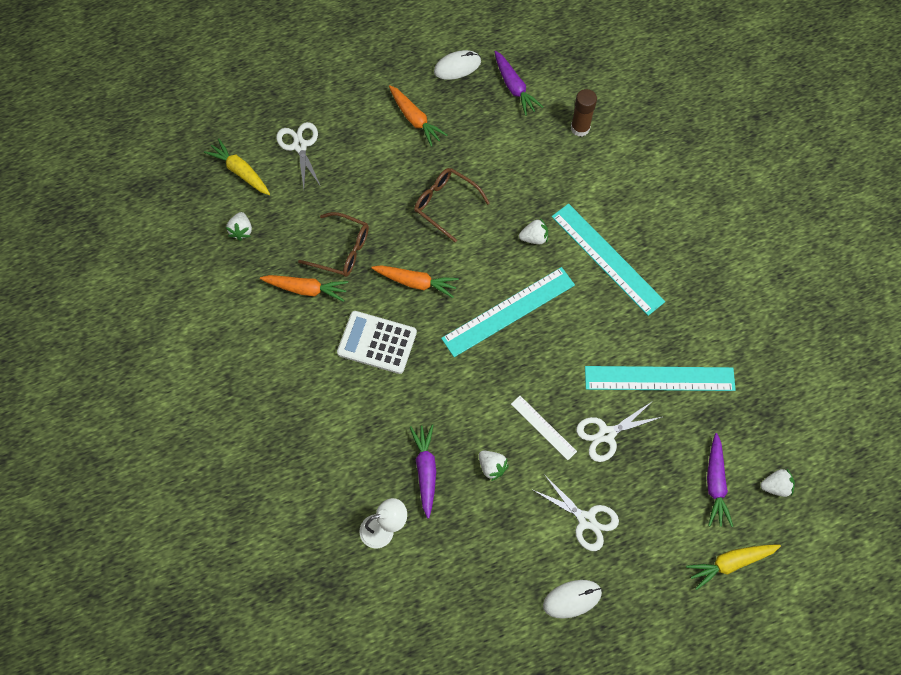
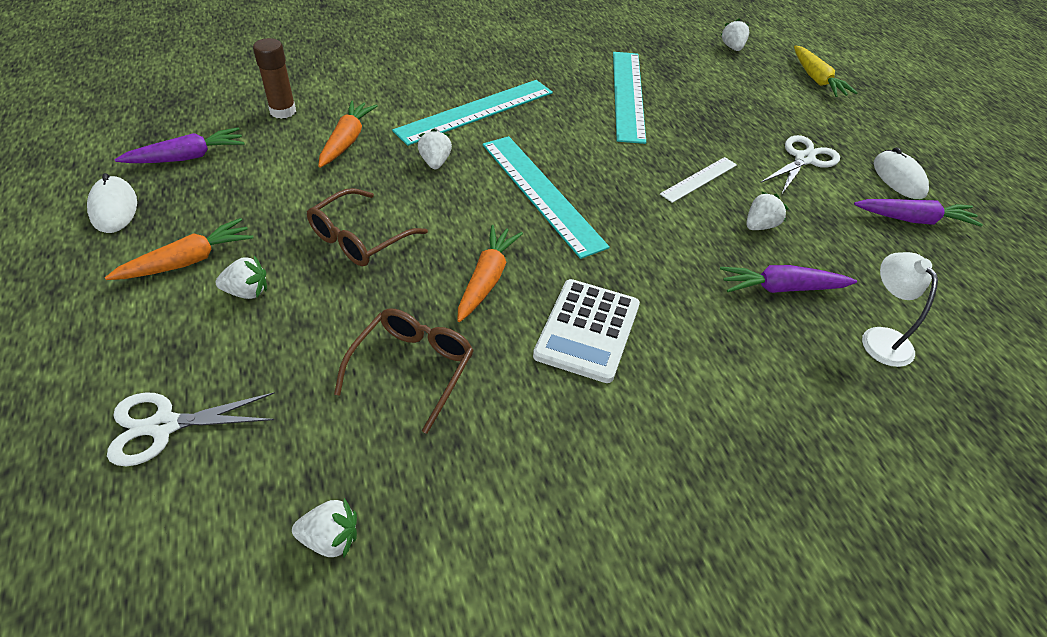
camera: 90 degrees left, 20 degrees down
(240, 171) = (179, 541): yellow carrot -> none
(306, 289) = (482, 424): orange carrot -> orange carrot (347, 141)
(393, 156) = (247, 292): none -> white strawberry
(606, 434) = (699, 135): white scissors -> none
(715, 484) = (739, 77): purple carrot -> purple carrot (914, 219)

